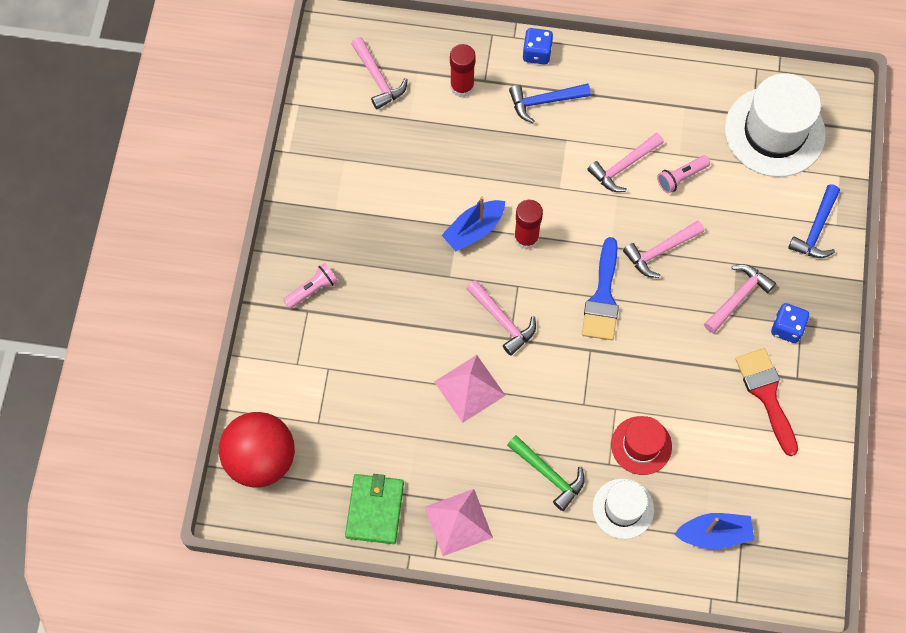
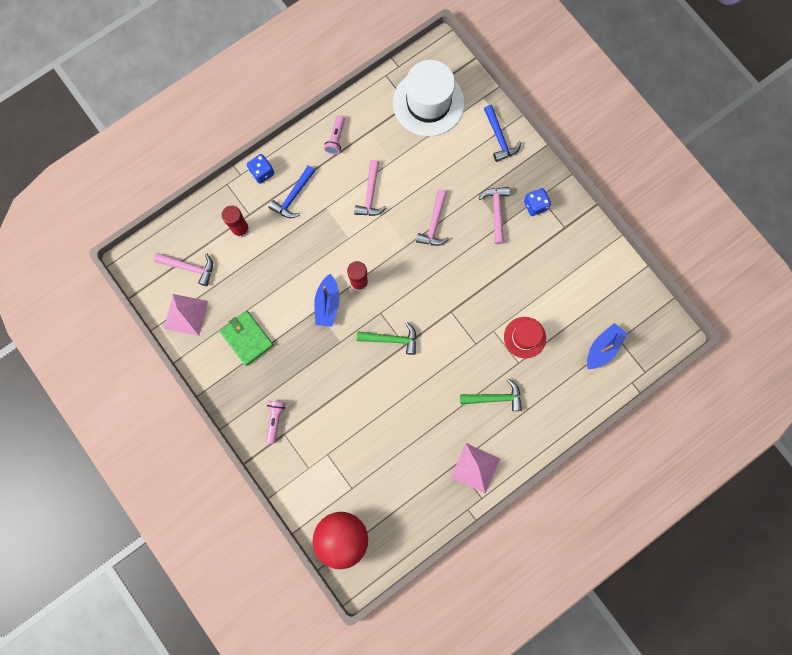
camera: 45 degrees left, 10 degrees up
(375, 509) = (427, 504): green wallet -> green wallet (247, 338)
(469, 388) = (411, 392): pink pyramid -> pink pyramid (186, 314)
(503, 321) = (392, 339): pink hammer -> green hammer
(603, 297) = (429, 277): blue brush -> none
(623, 508) = (547, 379): white hat -> none
(681, 177) = (405, 173): pink flashlight -> pink flashlight (336, 138)
(766, 394) = (558, 250): red brush -> none

